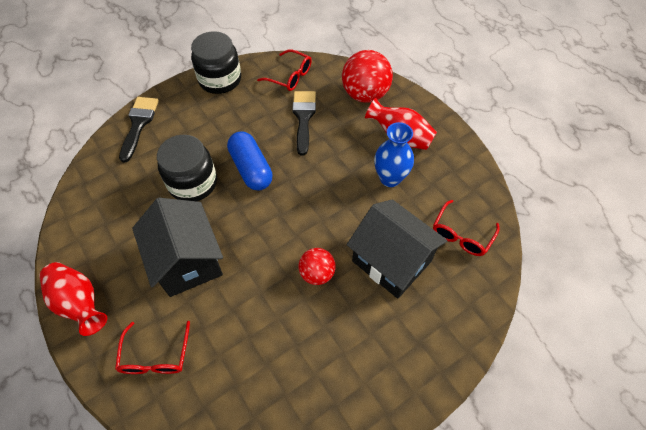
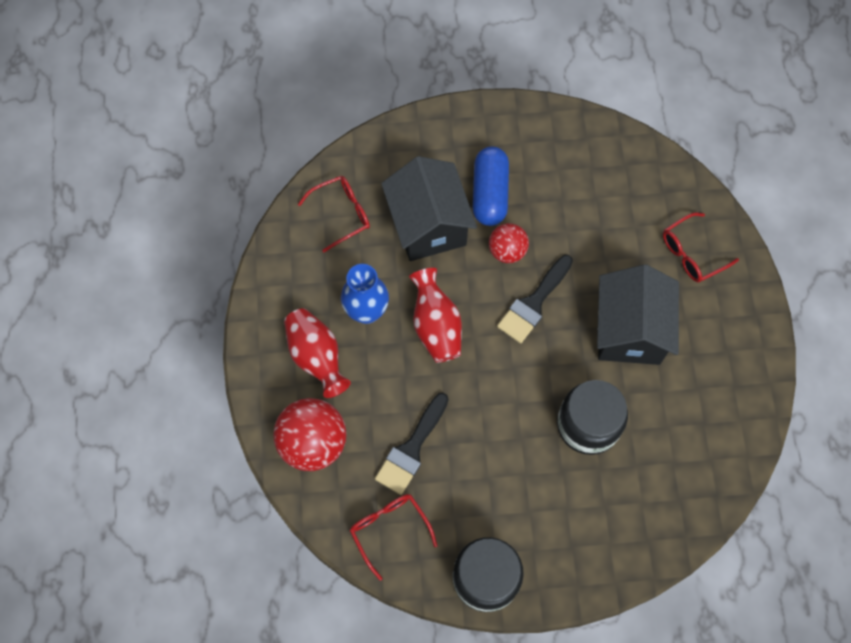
camera: 150 degrees left, 10 degrees up
(80, 303) = (751, 342): red vase -> red vase (436, 326)
(139, 124) = (623, 555): black brush -> black brush (533, 303)
(155, 356) = (691, 254): red glasses -> red glasses turned 150 degrees counterclockwise
(251, 168) = (512, 408): blue capsule -> blue capsule (489, 193)

